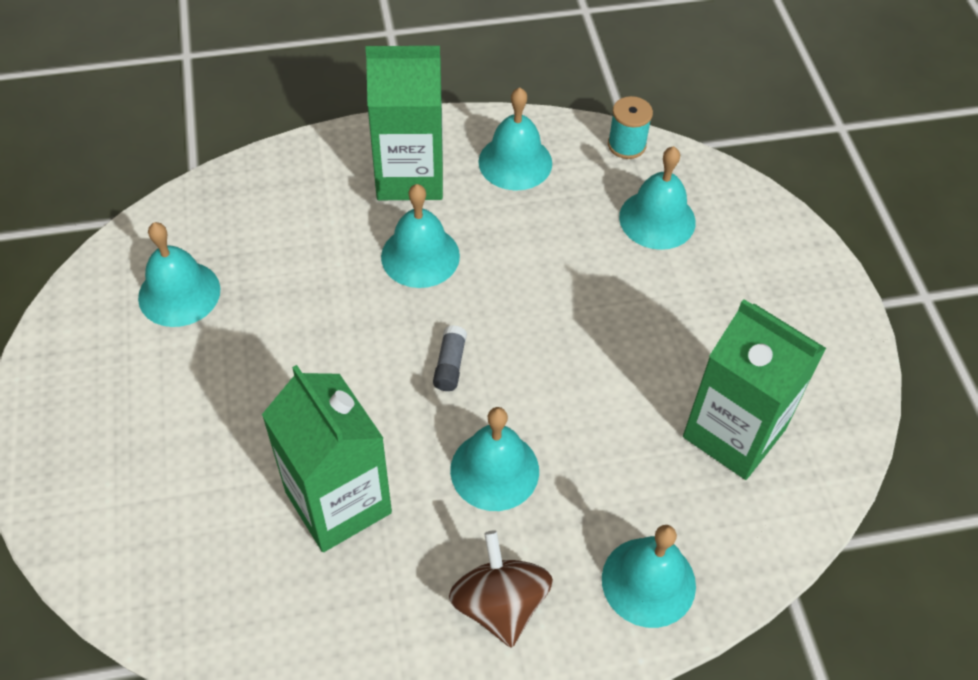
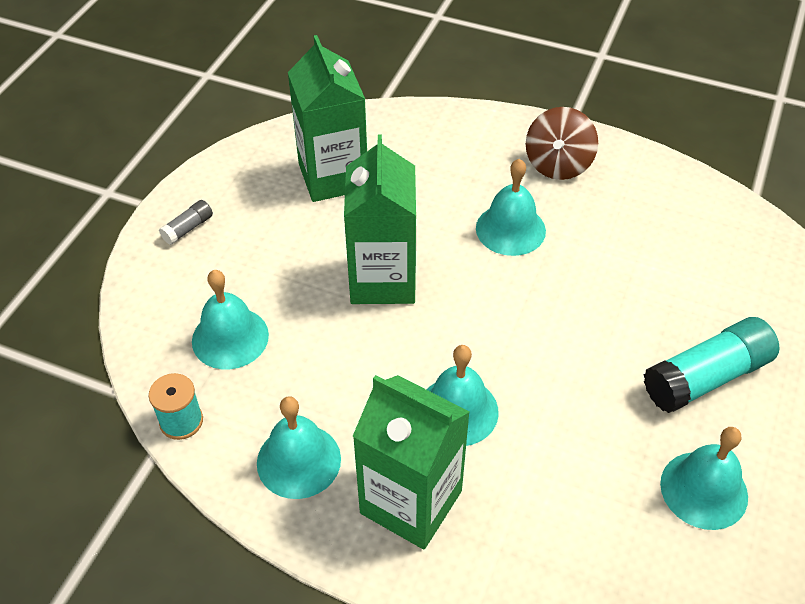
camera: 145 degrees left, 5 degrees down
(208, 399) = (706, 377): none -> turquoise glue stick
(338, 502) = (633, 260): green carton -> green carton (383, 279)
(450, 365) = (494, 309): grey glue stick -> grey glue stick (188, 228)
(648, 581) = (459, 136): turquoise bell -> none

